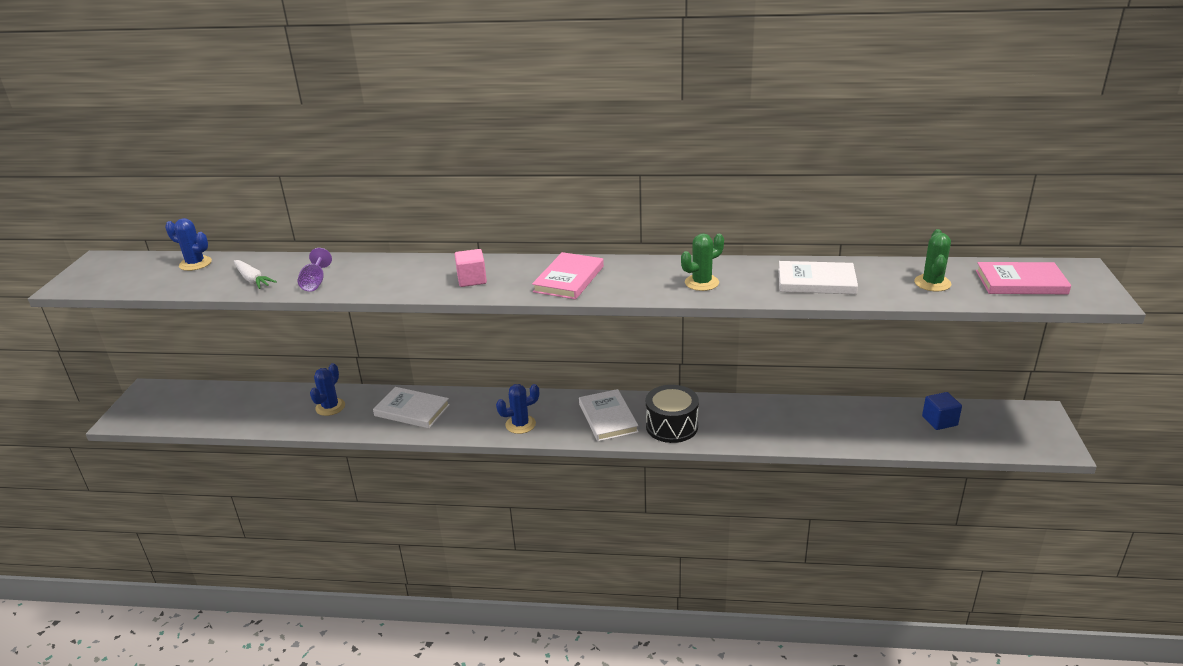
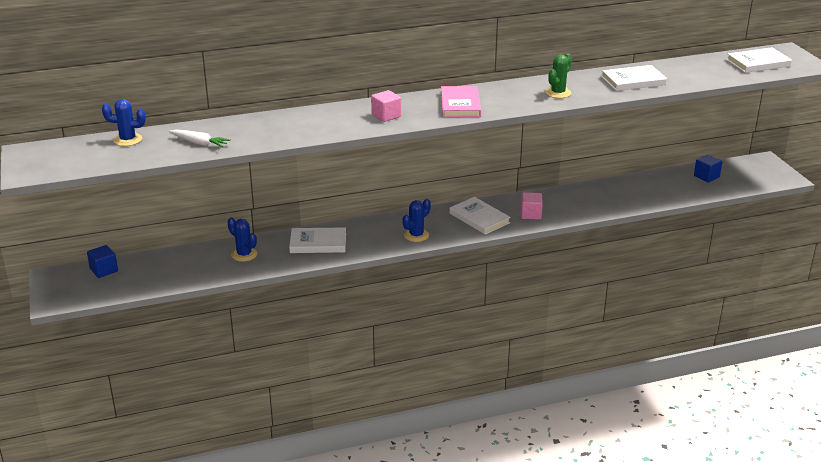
camera: 25 degrees left, 0 degrees up
(194, 395) = (104, 270): none -> blue cube
(315, 282) = (258, 137): purple goblet -> none
(330, 407) = (244, 254): blue cactus -> blue cactus turned 45 degrees counterclockwise
(671, 426) = (530, 214): black drum -> pink cube
(932, 283) = (706, 71): green cactus -> none
(1021, 282) = (758, 63): pink book -> white book

